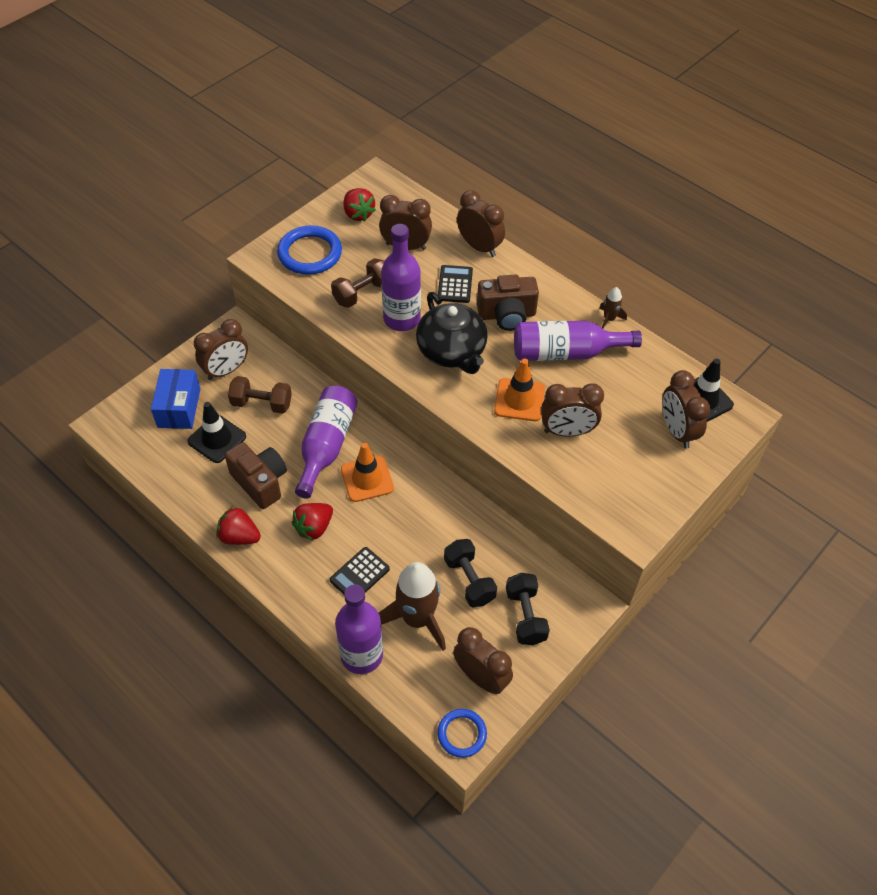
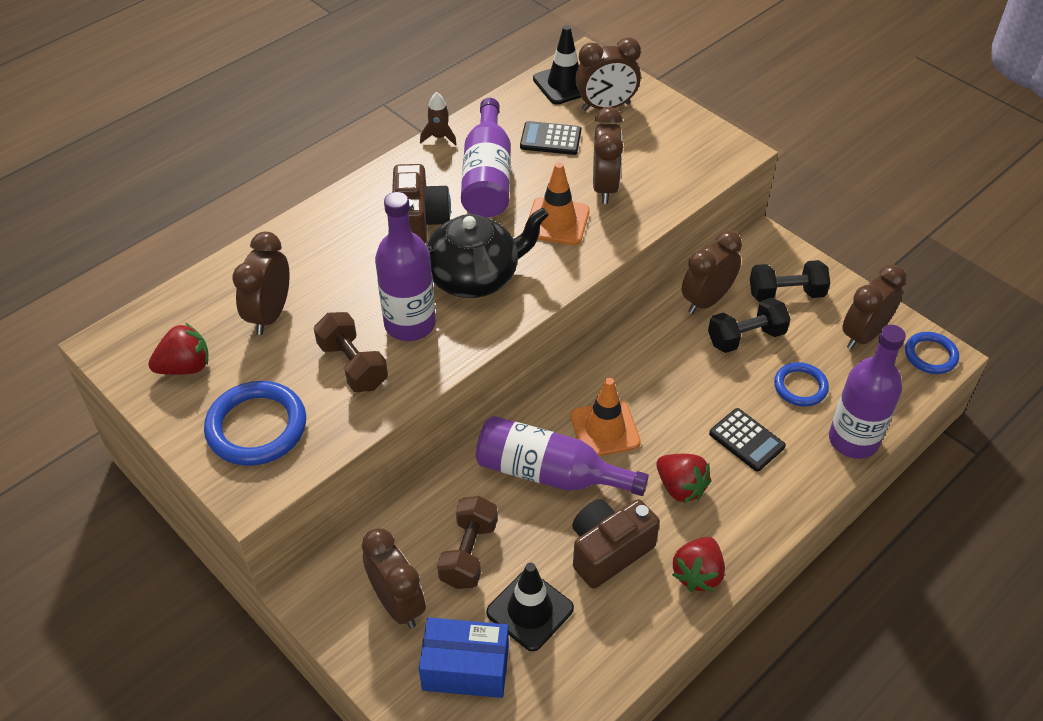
camera: 85 degrees left, 5 degrees down
(417, 619) = (800, 387): brown rocket -> blue ring
(455, 284) = (355, 267): black calculator -> black calculator (550, 139)
(479, 247) = (290, 239): brown clock -> brown clock (706, 300)

